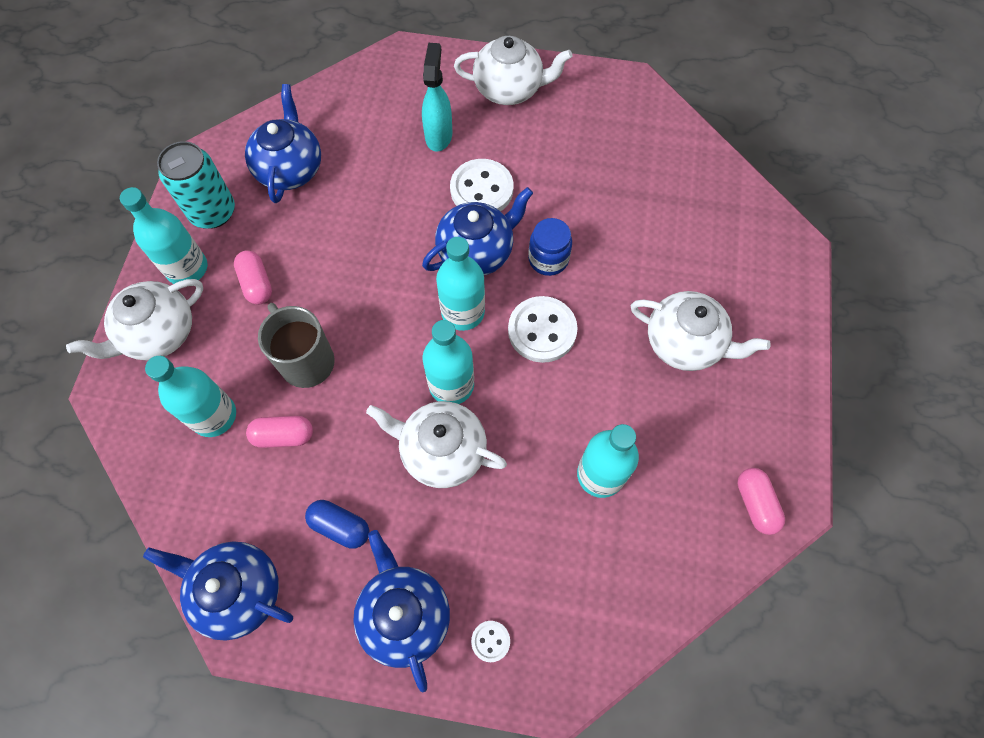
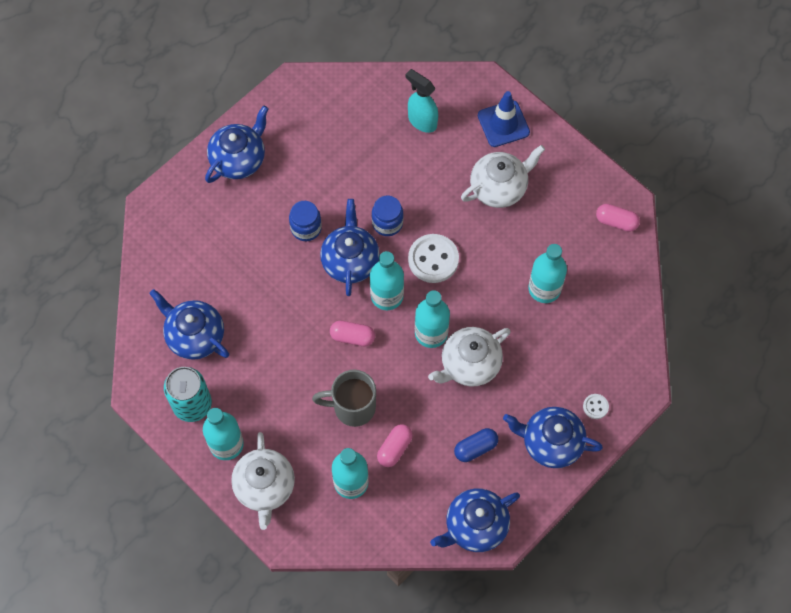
camera: 55 degrees left, 0 degrees up
(257, 284) = (272, 406): pink capsule -> pink capsule (352, 337)
(438, 135) = (242, 227): turquoise spray bottle -> turquoise spray bottle (422, 121)
(481, 190) = (306, 228): white button -> blue jar
(509, 89) = (239, 159): white teapot -> blue teapot
(765, 298) = (503, 124): none -> blue traffic cone

